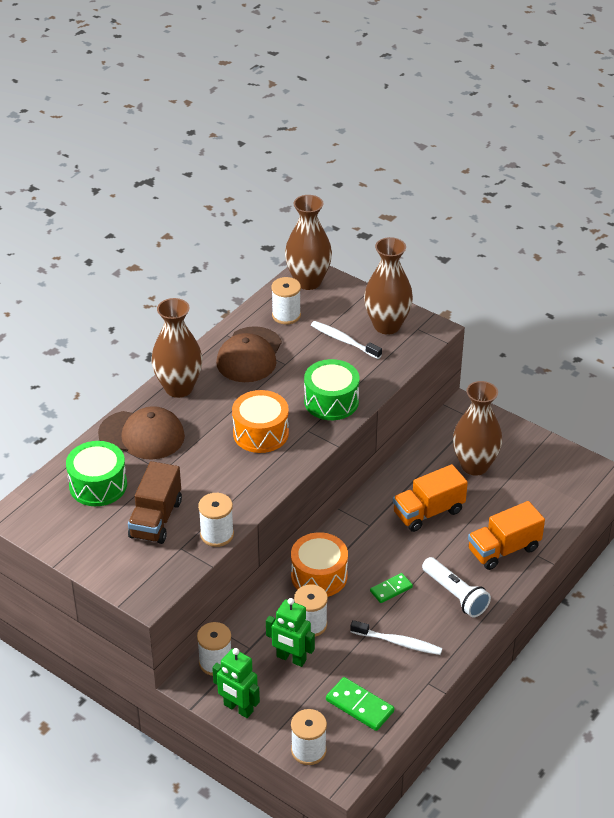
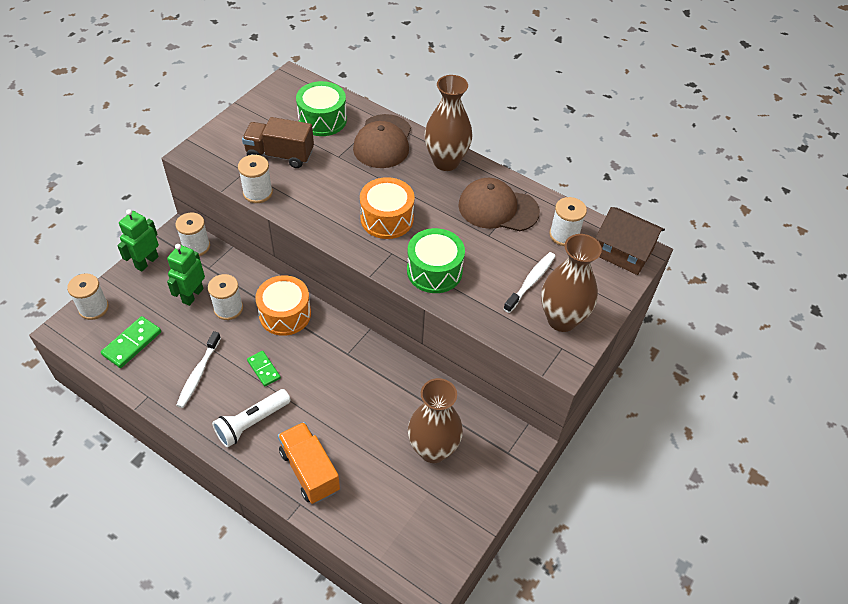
camera: 85 degrees right, 10 degrees up
(308, 281) = (623, 252): brown vase -> brown house
(428, 512) = (364, 403): orange truck -> none

